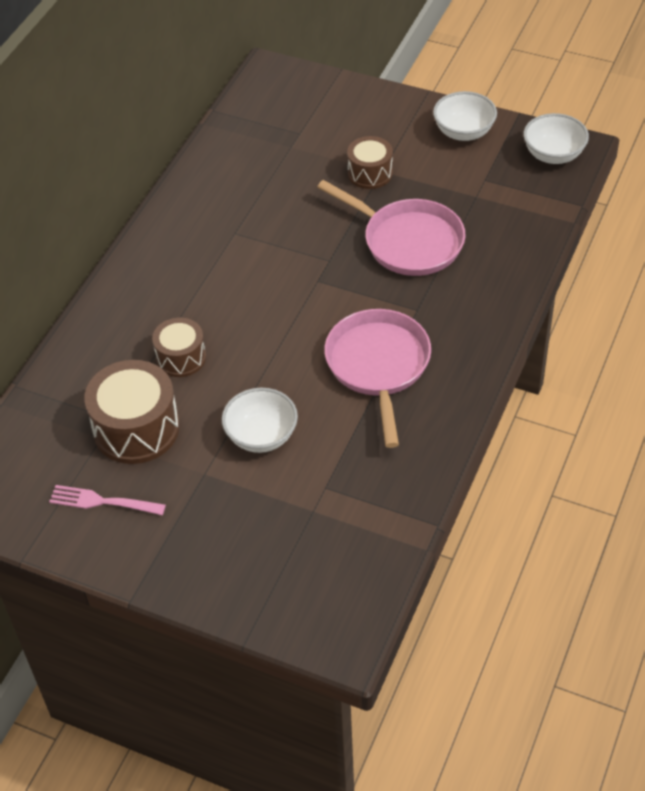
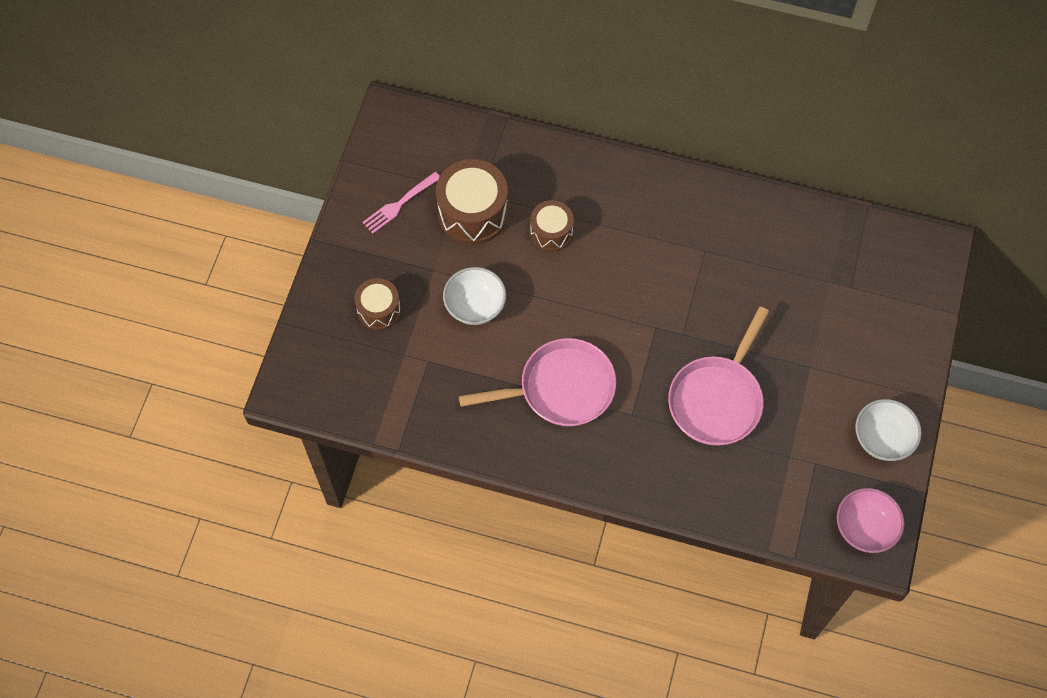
camera: 80 degrees right, 15 degrees up
(103, 501) = (400, 203): pink fork -> pink fork turned 135 degrees counterclockwise
(370, 173) = (805, 356): brown drum -> brown drum (379, 310)
(553, 154) = (864, 528): white bowl -> pink bowl

